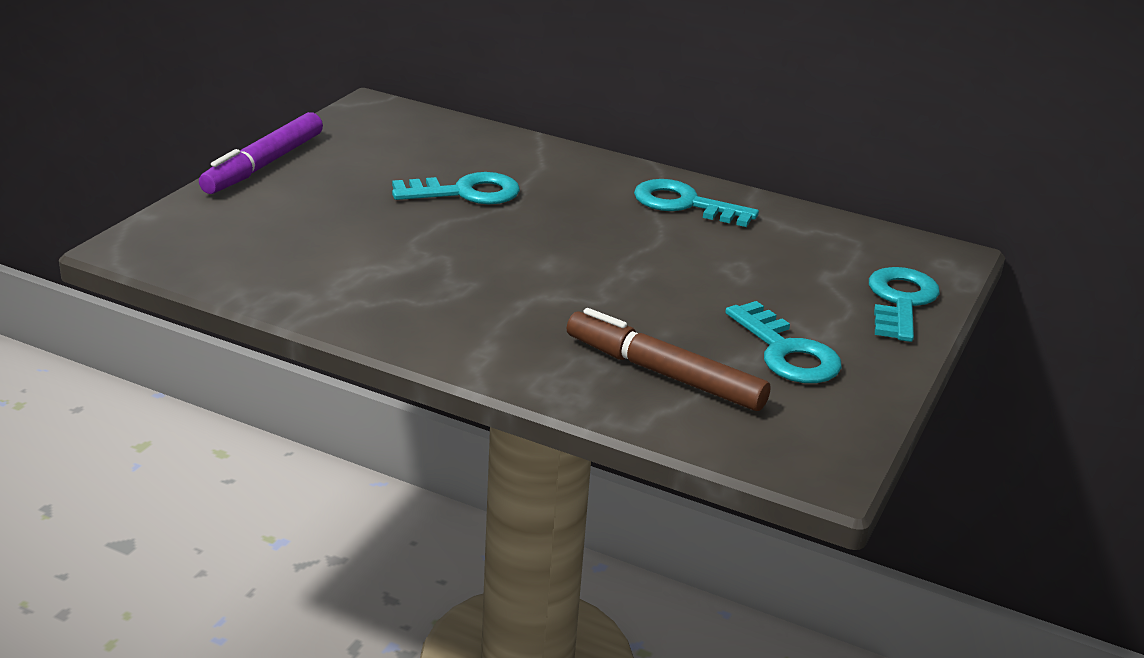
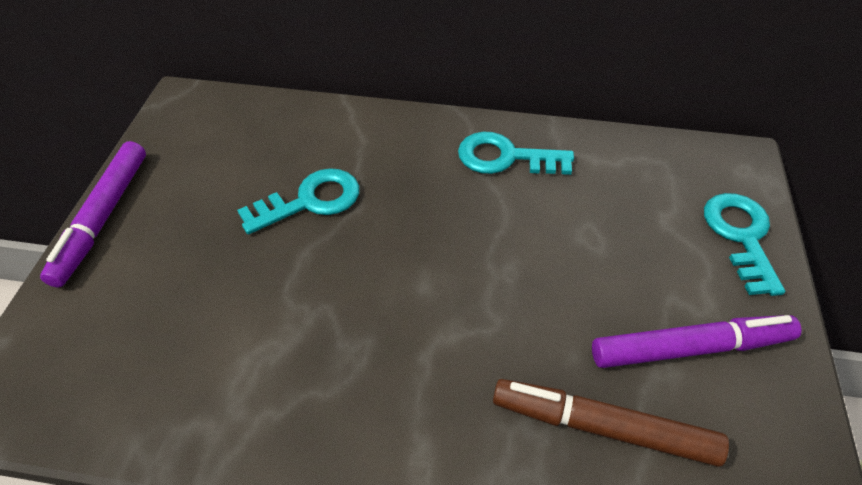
camera: 15 degrees left, 20 degrees up
(786, 352) = (691, 348): turquoise key -> purple marker

